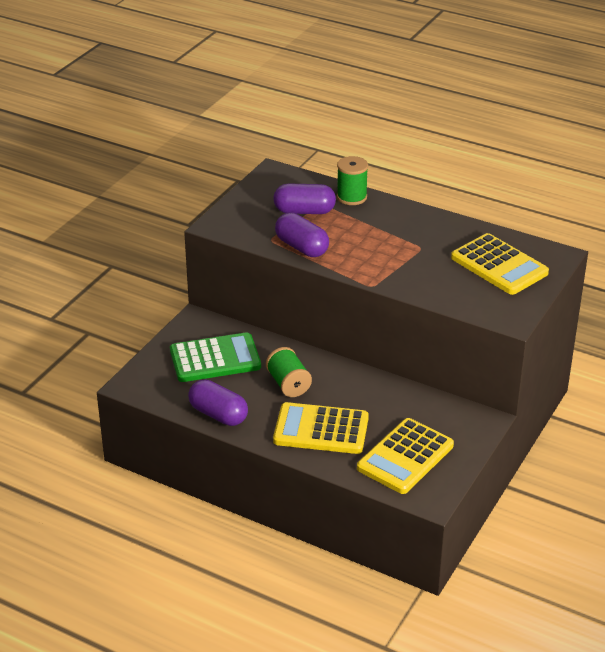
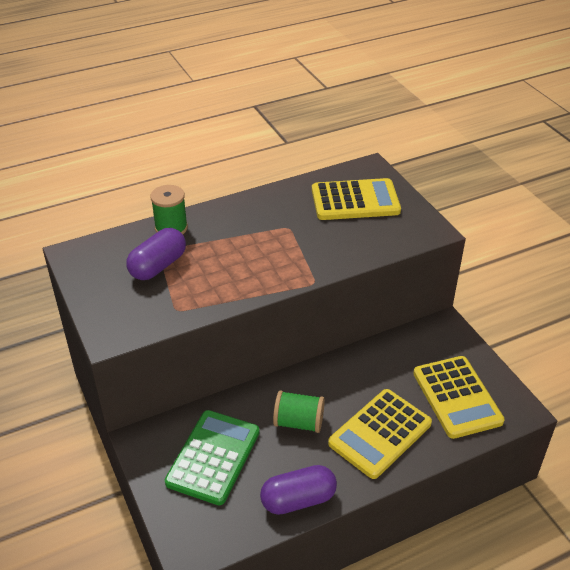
camera: 55 degrees left, 5 degrees up
(301, 247) = (212, 296): purple capsule -> none

